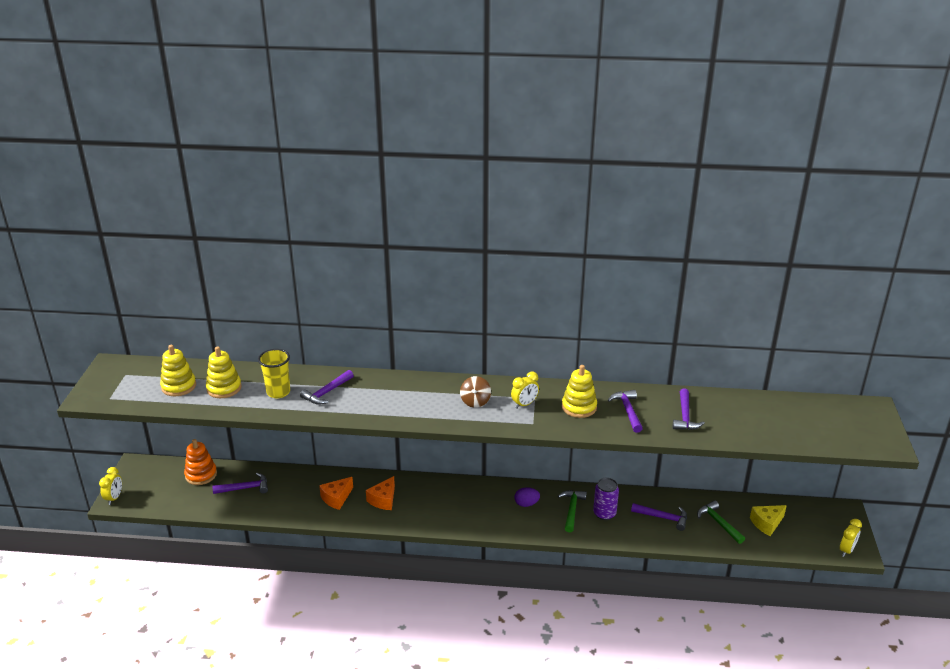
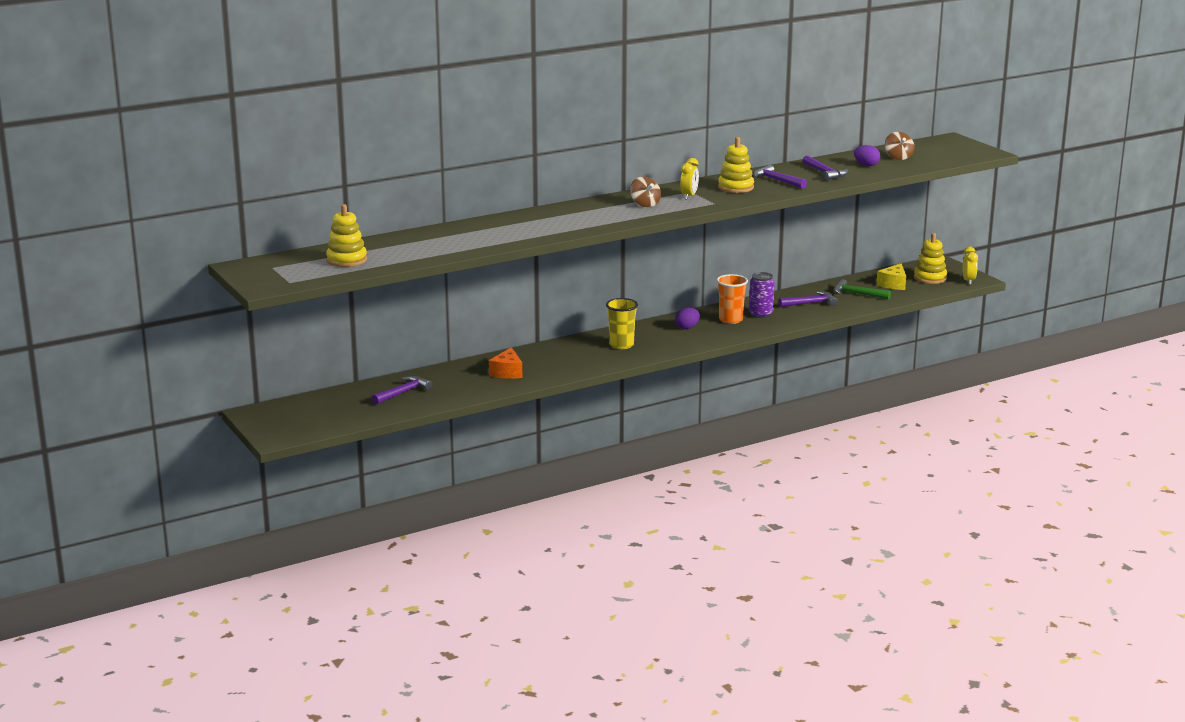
camera: 35 degrees left, 10 degrees down
(114, 498) = (272, 437): yellow clock -> none
(201, 475) = (339, 398): orange stacking toy -> none
(224, 388) = (396, 250): yellow stacking toy -> yellow stacking toy (930, 278)
(278, 392) = (455, 240): yellow cup -> yellow cup (621, 345)
(327, 392) = (502, 230): purple hammer -> none
(383, 500) = (554, 361): orange cheese -> none
(572, 510) = (730, 320): green hammer -> orange cup
(739, 419) = (866, 165): none -> purple egg
(785, 418) = (898, 157): none -> brown spinning top

